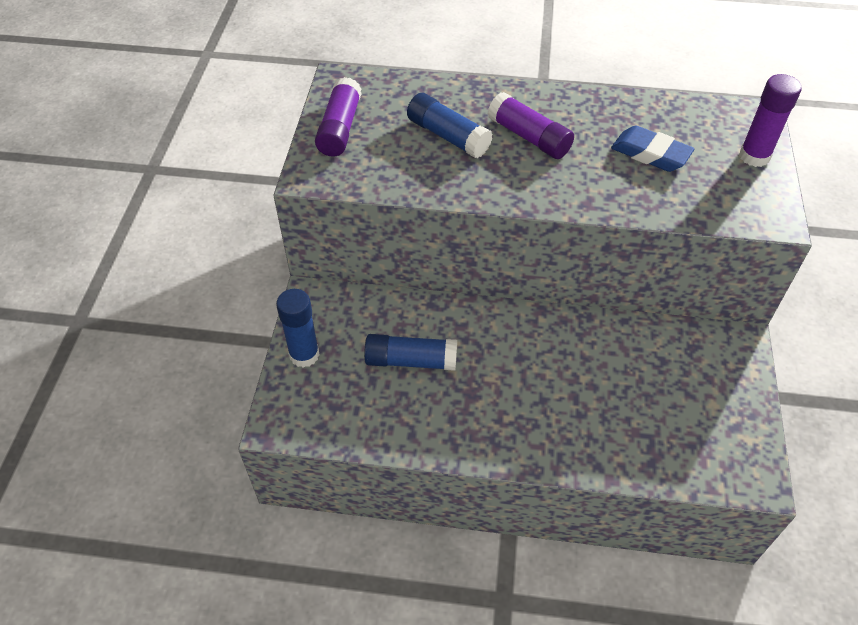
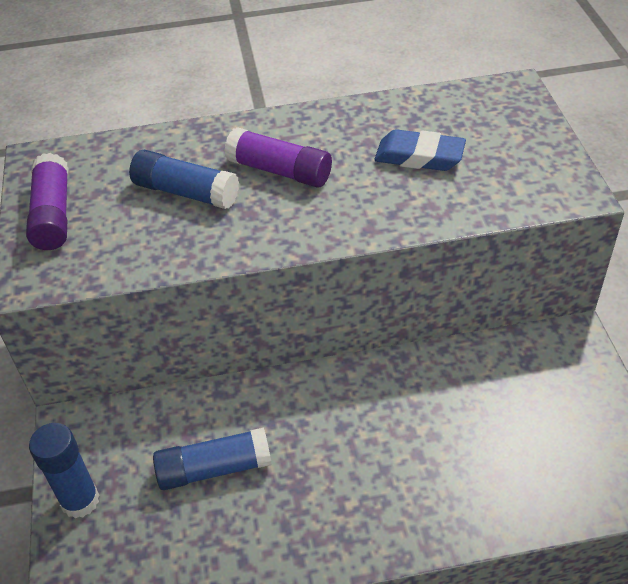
camera: 15 degrees left, 5 degrees down
(754, 156) = (529, 133): purple glue stick -> none

